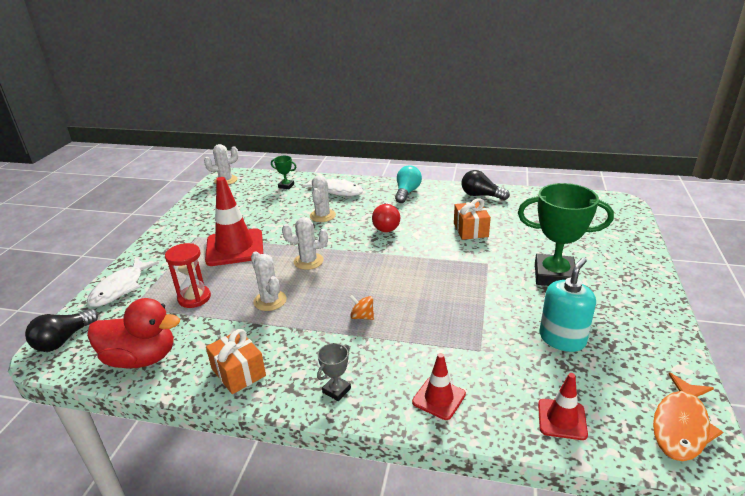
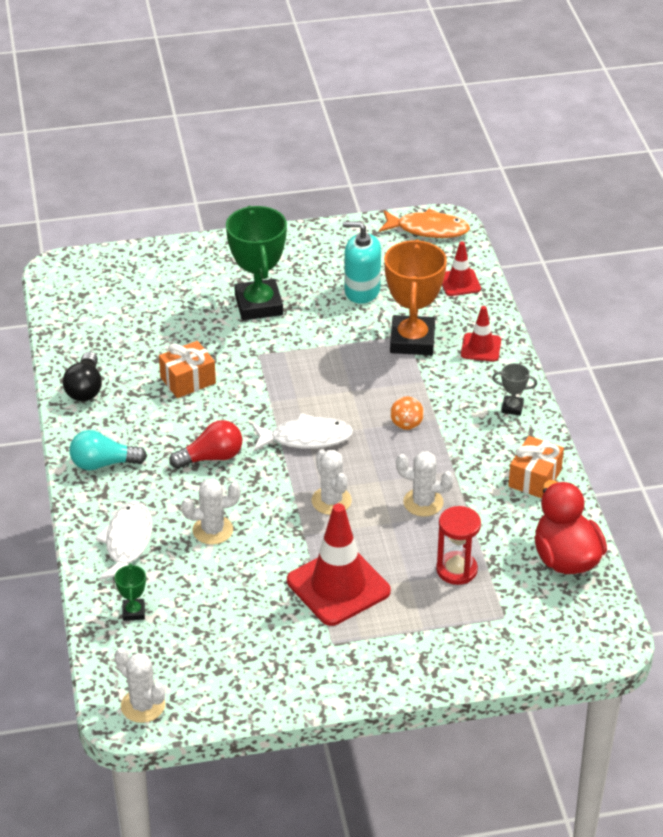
camera: 115 degrees left, 10 degrees up
(64, 340) = (586, 641): black light bulb -> none
(120, 288) = (481, 652): white fish -> white fish (306, 438)
(270, 301) = (423, 502): white cactus -> white cactus turned 75 degrees clockwise
(471, 351) = (412, 340): none -> orange trophy

